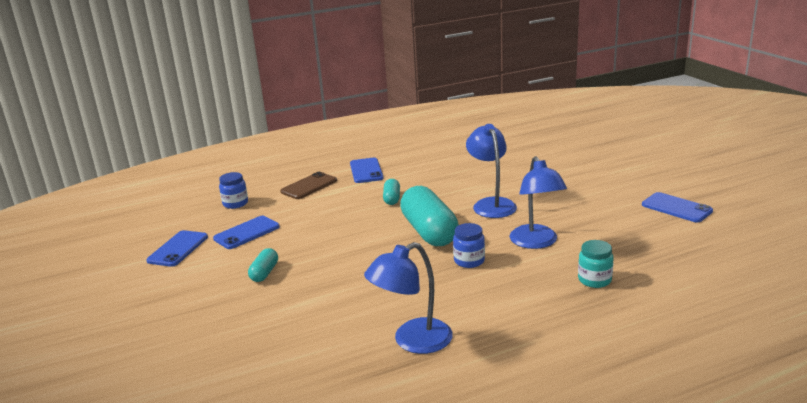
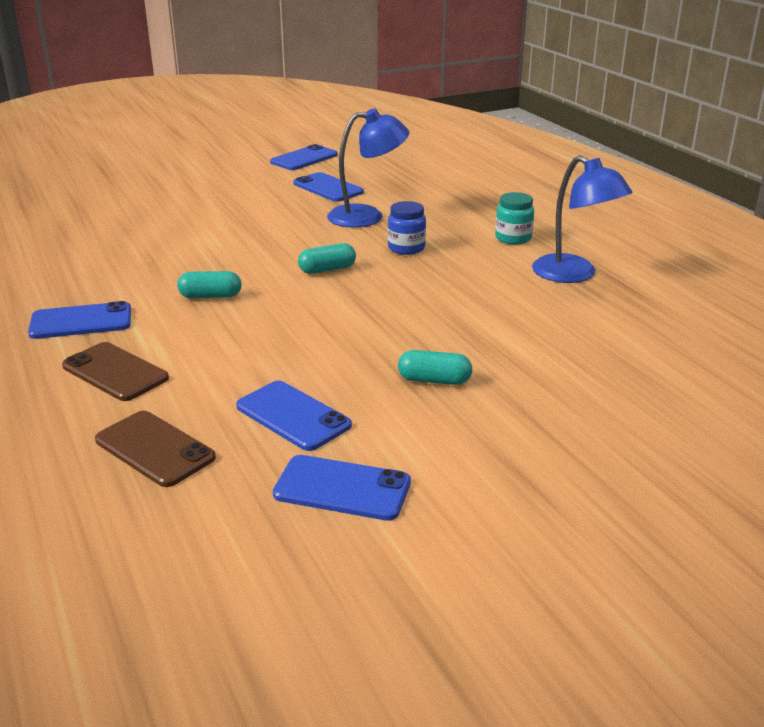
camera: 95 degrees left, 5 degrees up
(235, 203) = (154, 449): blue jar -> brown phone
(429, 232) = (327, 269): turquoise capsule -> turquoise capsule, size x0.47
(491, 204) = (259, 234): blue lamp -> none
(594, 280) = (447, 197): turquoise jar -> turquoise jar (513, 238)
(600, 223) = (328, 188): none -> blue phone

